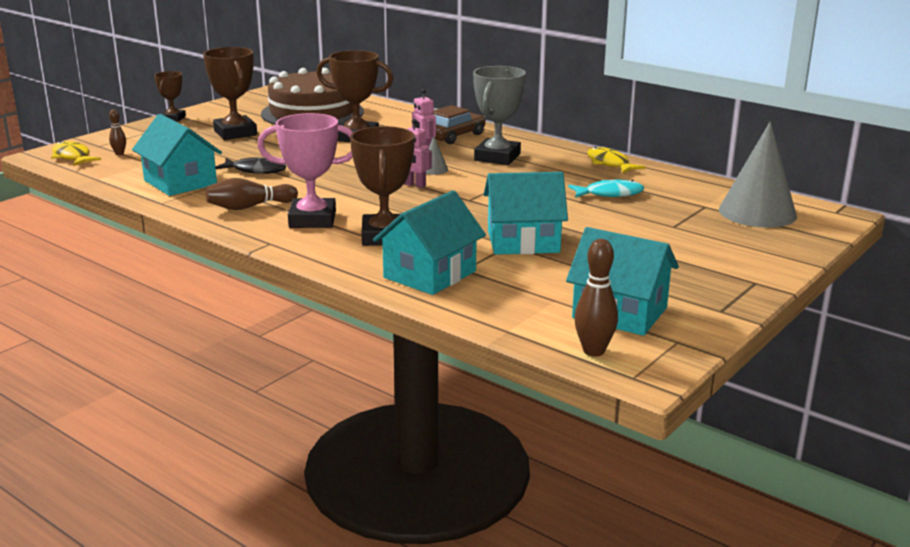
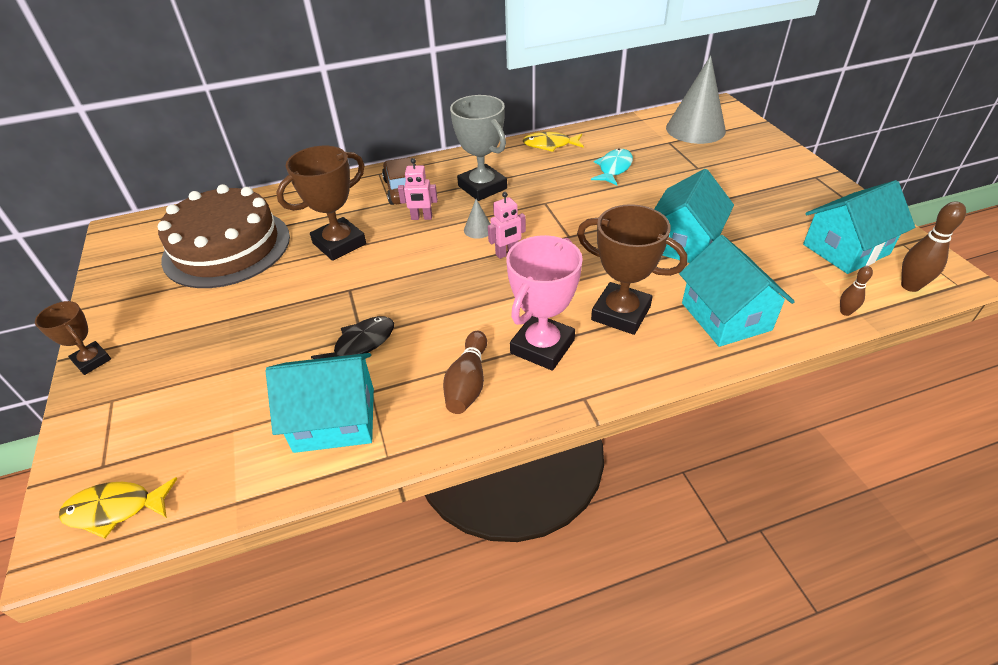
camera: 55 degrees left, 20 degrees up
(119, 153) = (163, 451): brown bowling pin -> brown bowling pin (845, 312)
(235, 133) = (218, 323): brown trophy -> none

